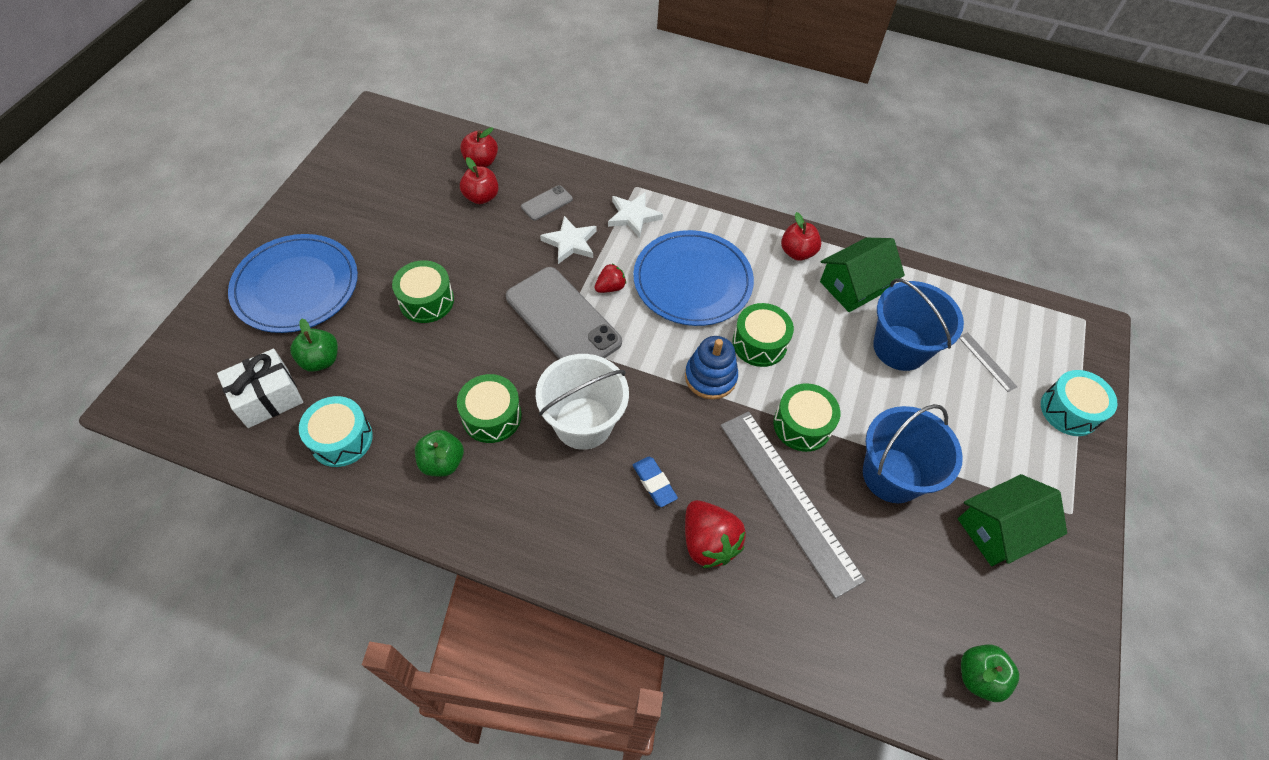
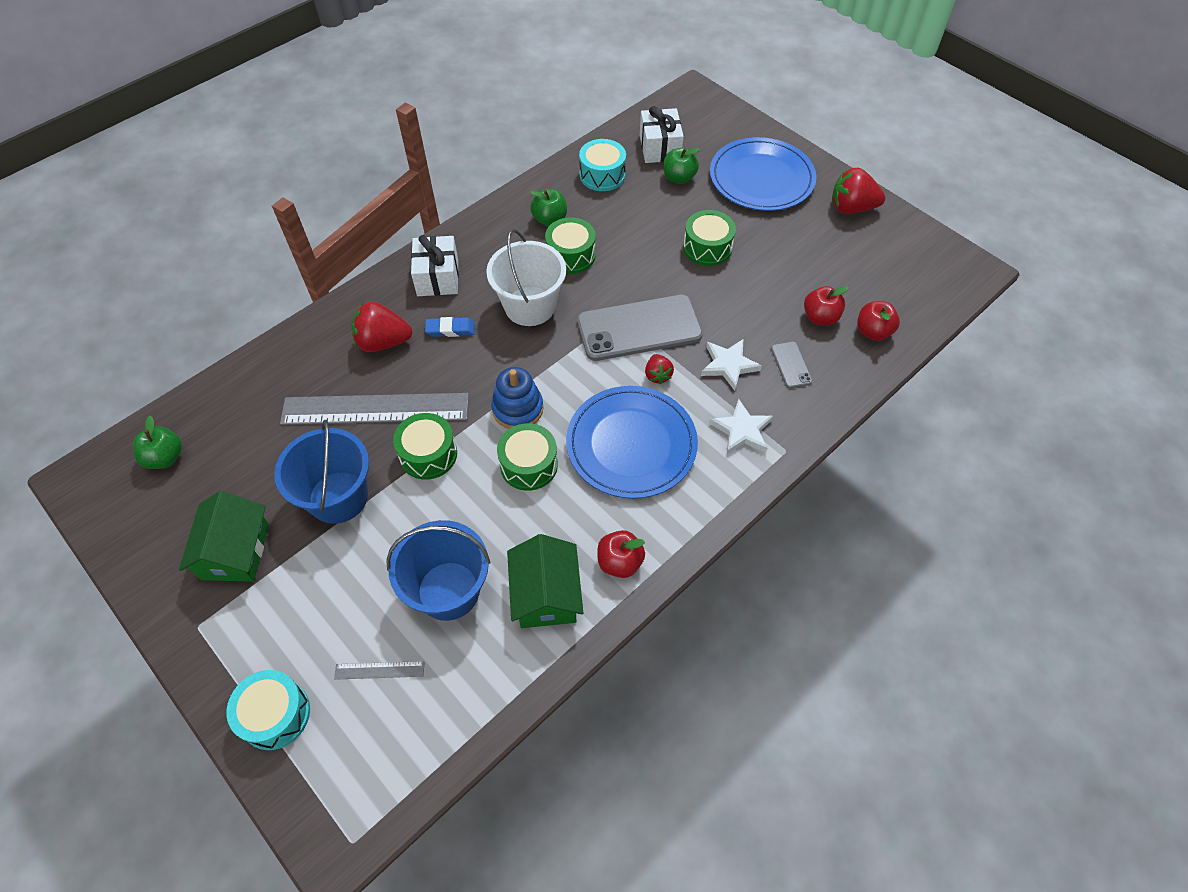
camera: 120 degrees right, 0 degrees up
(320, 206) = (851, 208): none -> red strawberry
(589, 537) = (437, 277): none -> white gift

